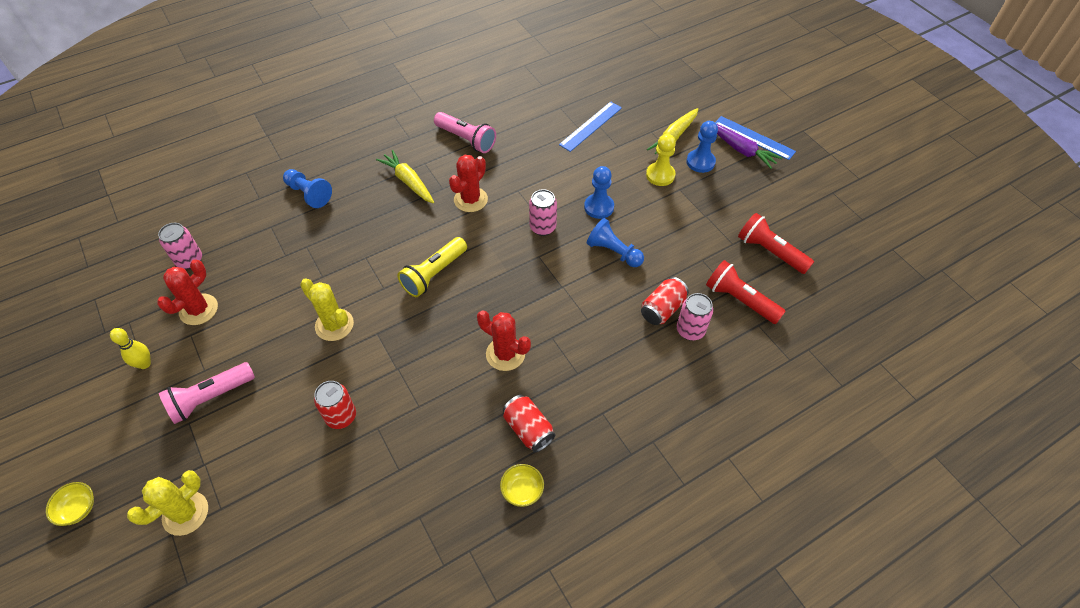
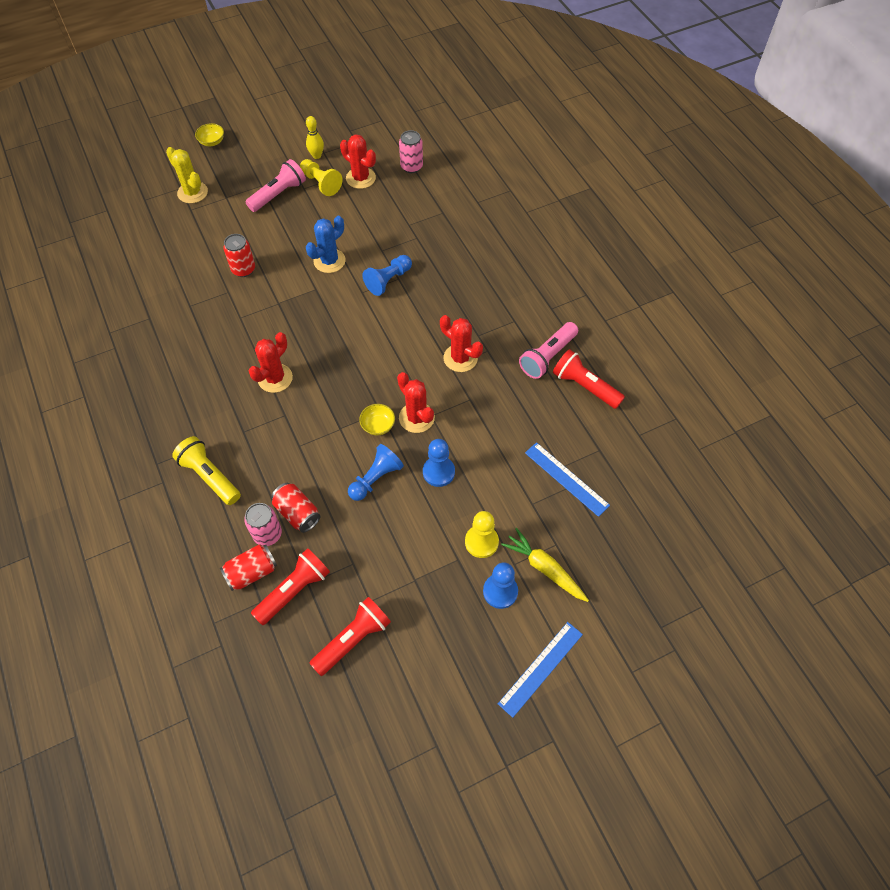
camera: 95 degrees right, 5 degrees up
(199, 351) = (321, 183): none -> yellow pawn
(210, 398) = (278, 194): pink flashlight -> pink flashlight turned 75 degrees clockwise
(309, 194) = (479, 235): blue pawn -> blue pawn (388, 280)
(334, 325) = (329, 261): yellow cactus -> blue cactus
(408, 182) = (489, 308): yellow carrot -> none
(434, 274) = (371, 328): yellow flashlight -> yellow flashlight (209, 476)
(497, 116) = (584, 386): none -> red flashlight
(522, 490) = (149, 383): yellow bowl -> yellow bowl (378, 425)
(528, 429) = (199, 390): red can -> red can (252, 572)
(542, 227) = (416, 418): pink can -> red cactus
(741, 150) = (519, 646): purple carrot -> none

